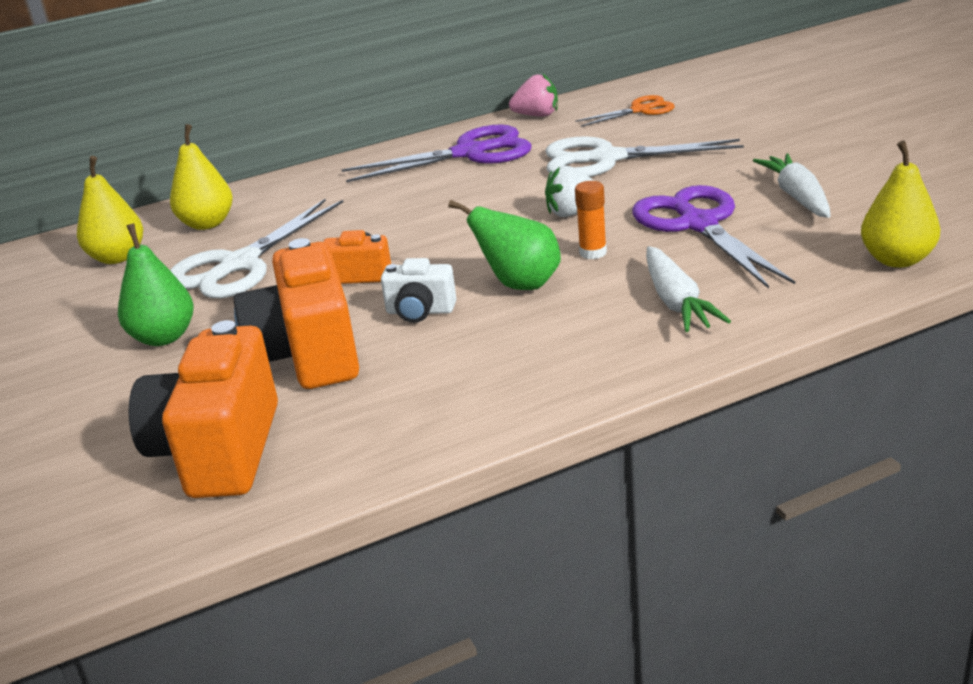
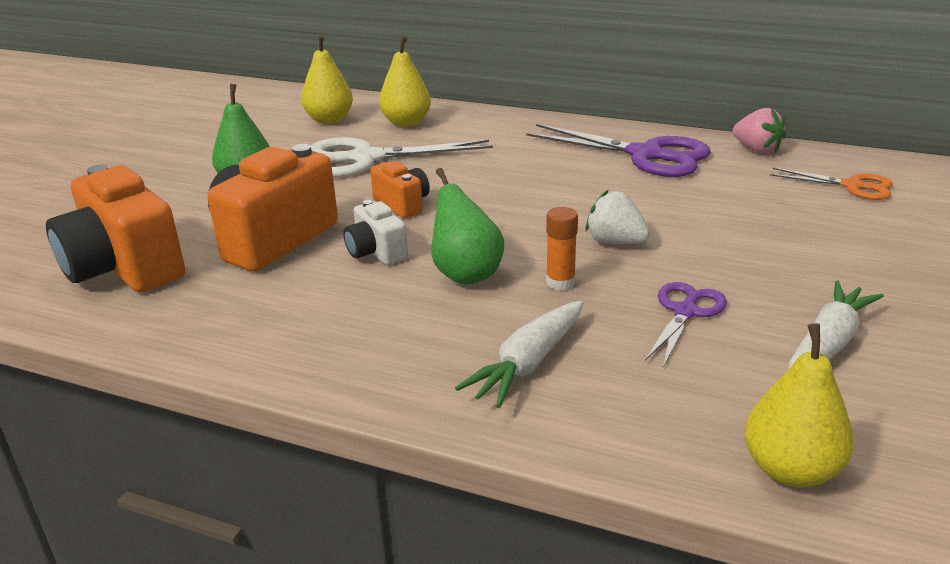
camera: 45 degrees right, 0 degrees up
(218, 451) = (124, 268): orange camera -> orange camera turned 90 degrees counterclockwise
(606, 159) = (733, 213): white scissors -> none
(698, 224) = (685, 312): purple scissors -> purple scissors, size x0.56

